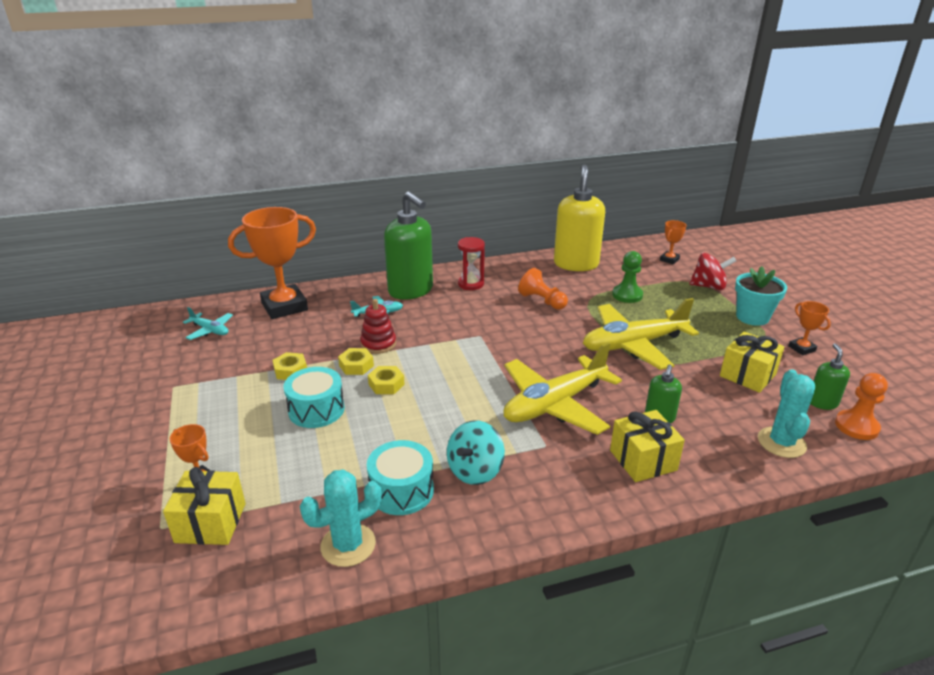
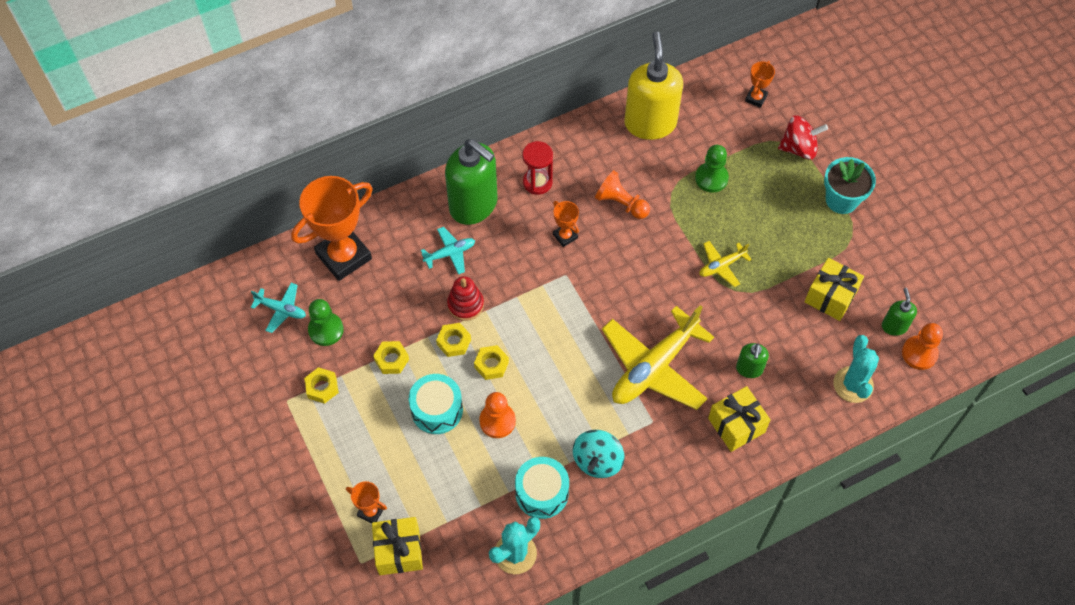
camera: 10 degrees left, 30 degrees up
(213, 381) = (322, 387): none -> yellow nut
(241, 346) = (326, 330): none -> green pawn
(375, 425) = (497, 421): none -> orange pawn
(633, 345) = (721, 266): yellow plane -> yellow plane, size x0.47
(801, 348) = (885, 246): orange trophy -> orange trophy (565, 236)

